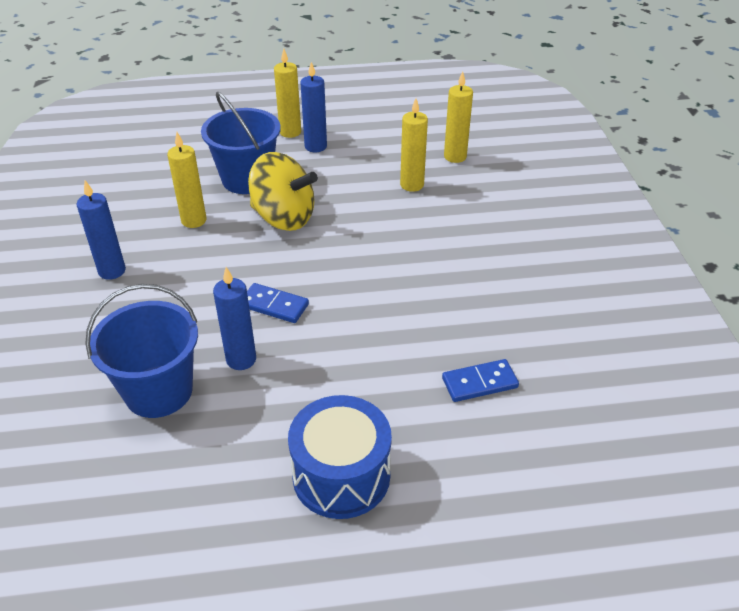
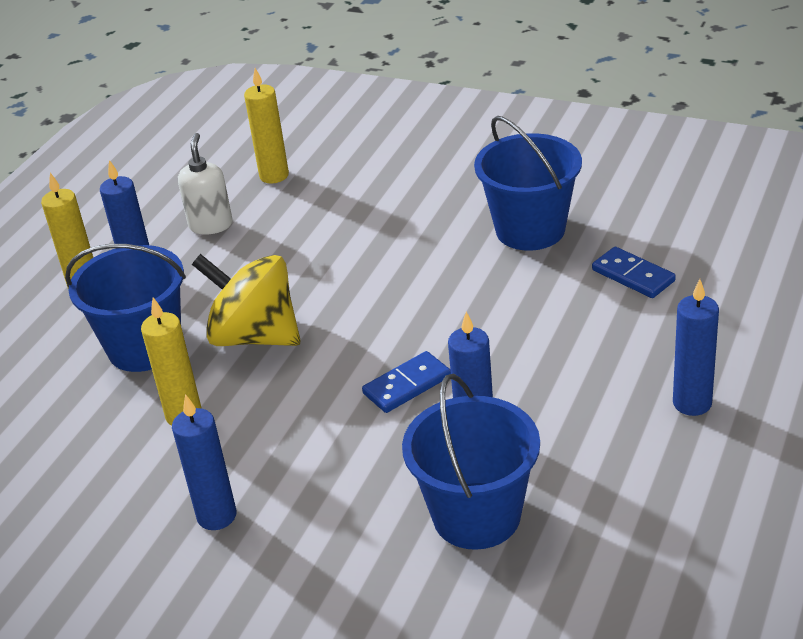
camera: 55 degrees left, 5 degrees down
(283, 217) = (255, 336): yellow spinning top -> yellow spinning top turned 120 degrees counterclockwise
(341, 475) = (692, 403): blue drum -> blue candle
(382, 153) = (211, 225): none -> white soap dispenser
(412, 185) = (293, 221): yellow candle -> none
(479, 383) = (633, 276): blue domino -> blue domino turned 60 degrees counterclockwise
(493, 302) = (530, 230): none -> blue bucket

